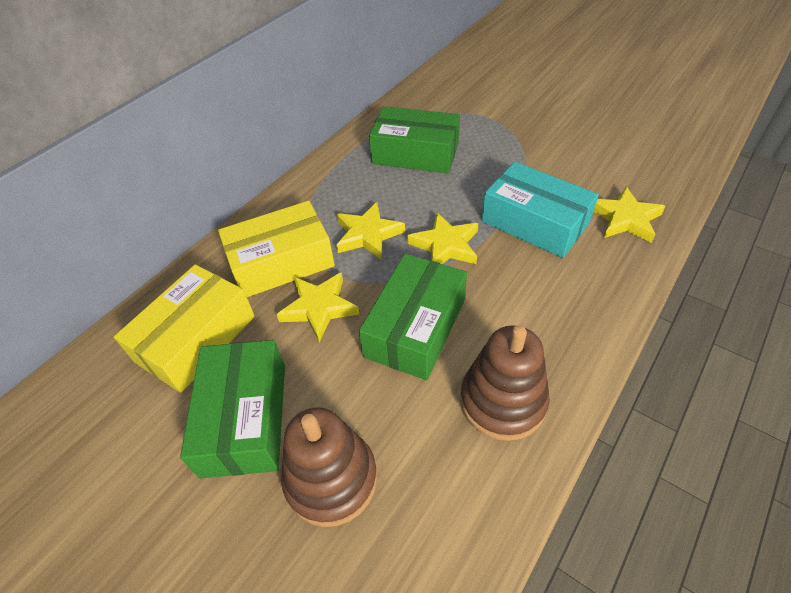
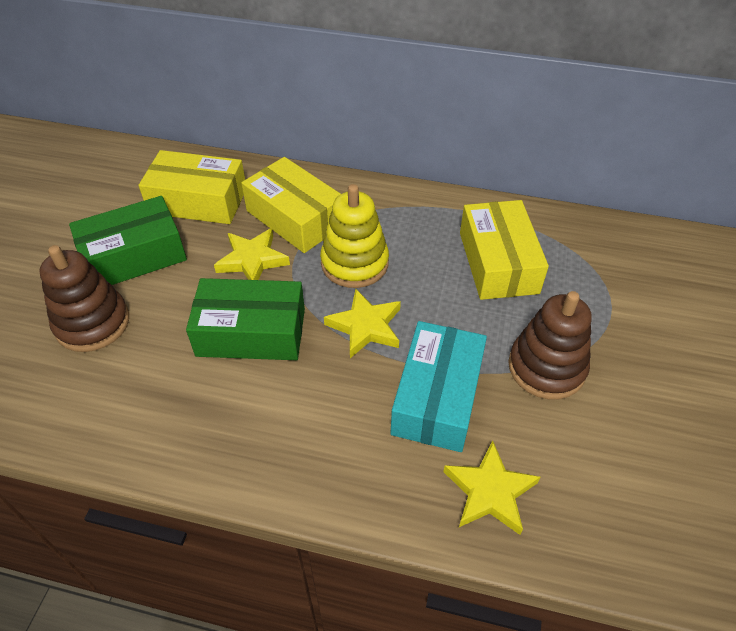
camera: 65 degrees right, 0 degrees up
(368, 234) = (354, 263): yellow star -> yellow stacking toy
(415, 153) = (498, 262): green box -> yellow box
(502, 401) = (186, 418): brown stacking toy -> brown stacking toy (546, 367)

